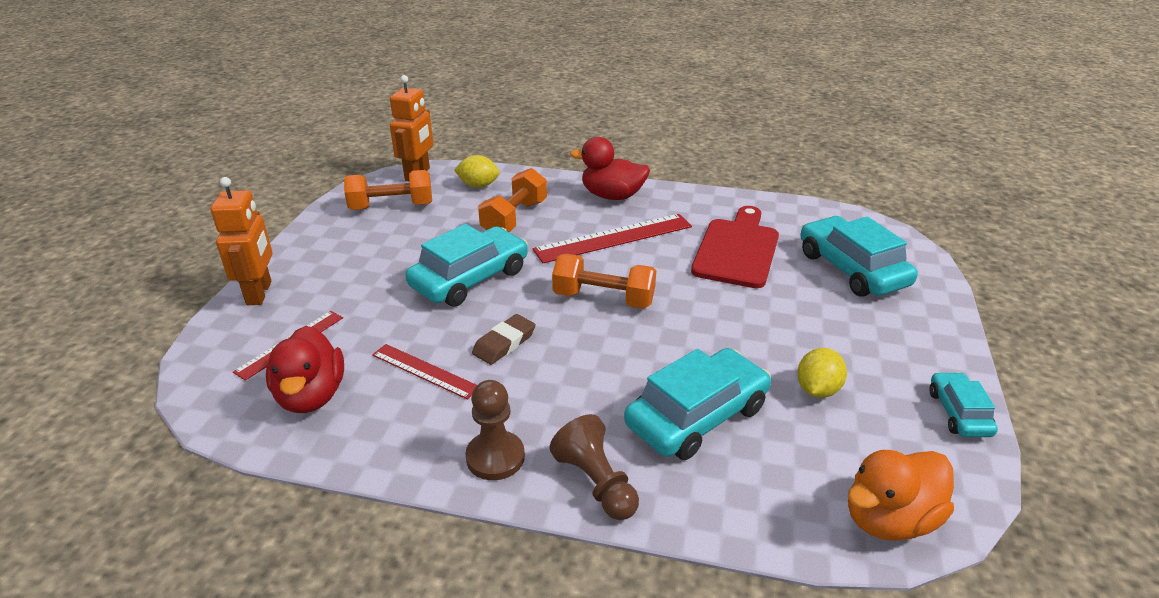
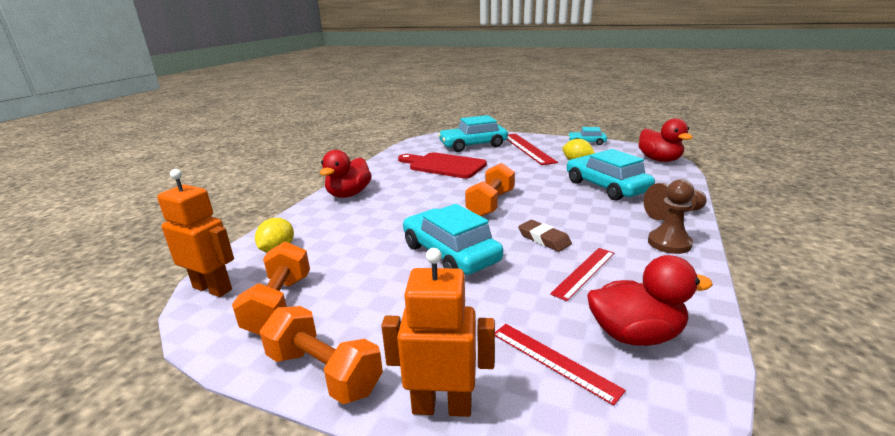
camera: 80 degrees left, 10 degrees down
(514, 218) = (357, 233): orange dumbbell -> orange dumbbell (324, 372)
(613, 238) = (412, 197): red ruler -> red ruler (527, 148)
(889, 519) = (659, 160): orange duck -> red duck

